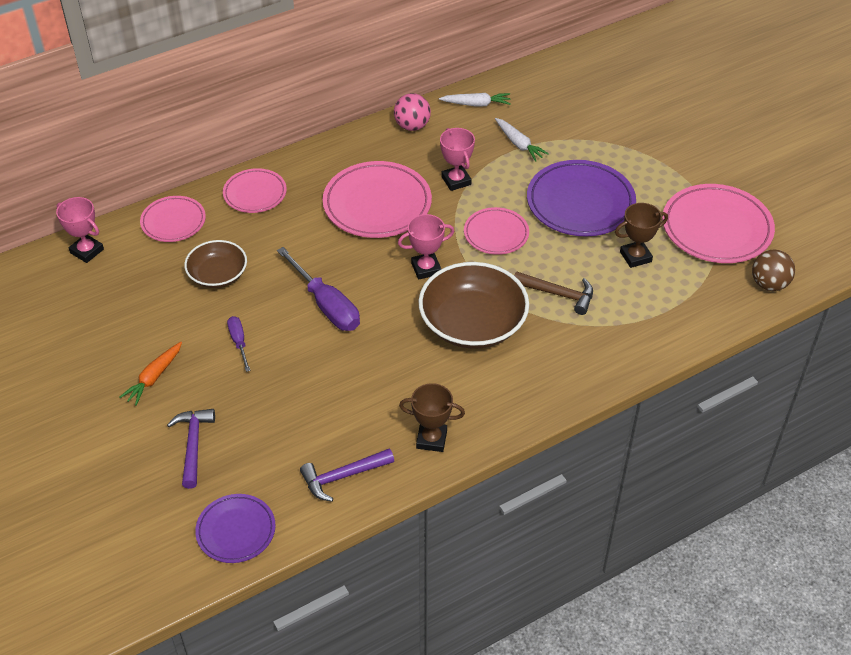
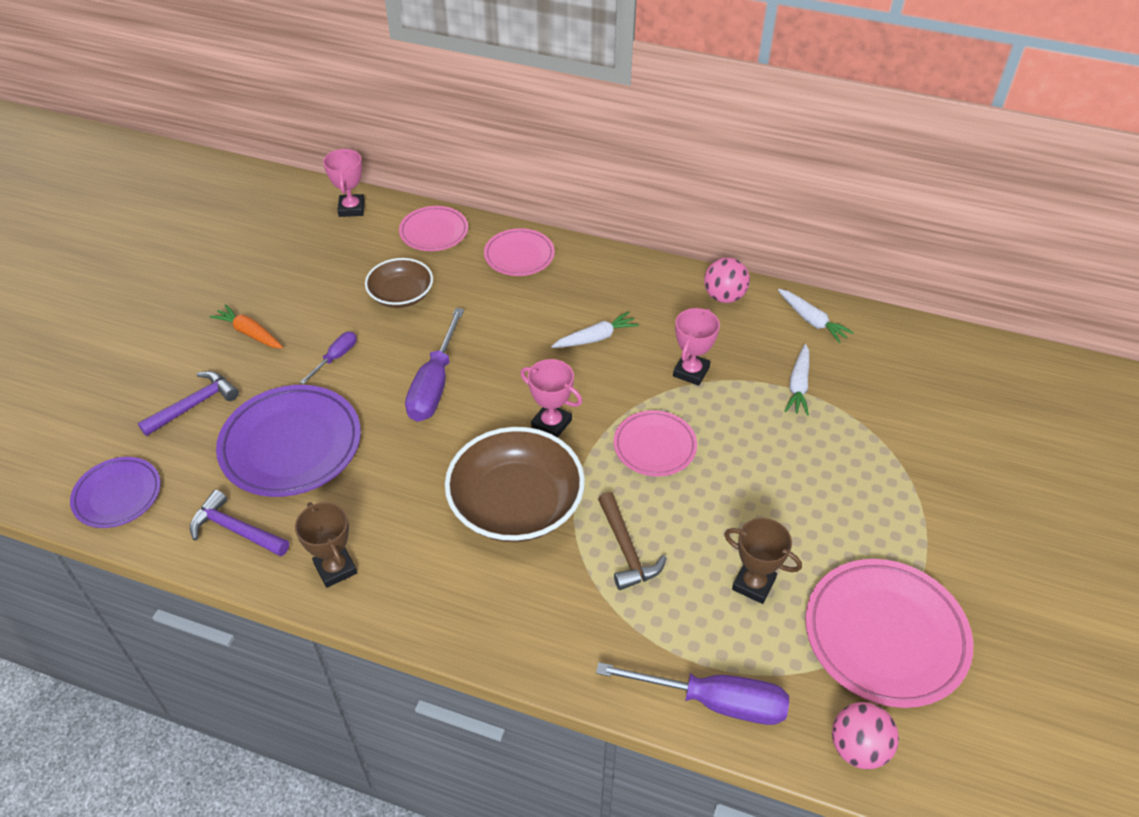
camera: 50 degrees right, 0 degrees up
(154, 377) = (250, 333): orange carrot -> orange carrot turned 45 degrees clockwise
(377, 204) = (595, 338): pink plate -> white carrot
(580, 203) = (776, 486): purple plate -> purple plate (291, 445)
(692, 321) = (714, 701): none -> purple screwdriver
(769, 284) = (858, 748): brown ball -> pink ball

